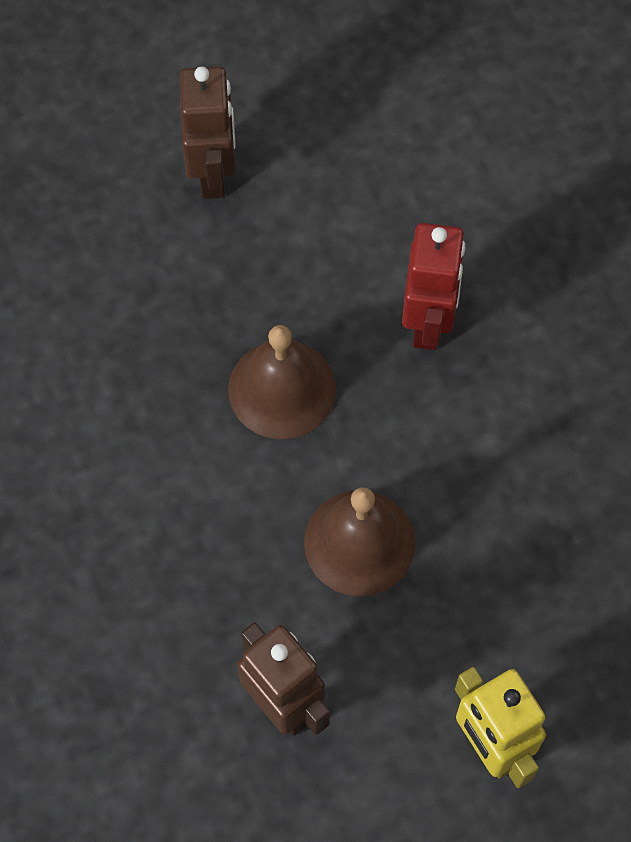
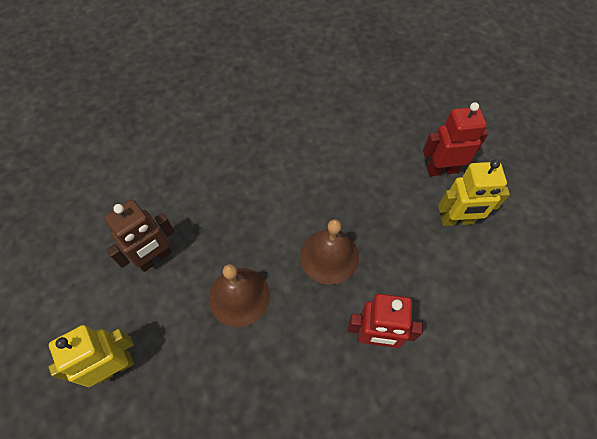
camera: 90 degrees right, 5 degrees down
(103, 184) = (442, 169): none -> red robot
(213, 173) = (457, 220): brown robot -> yellow robot

